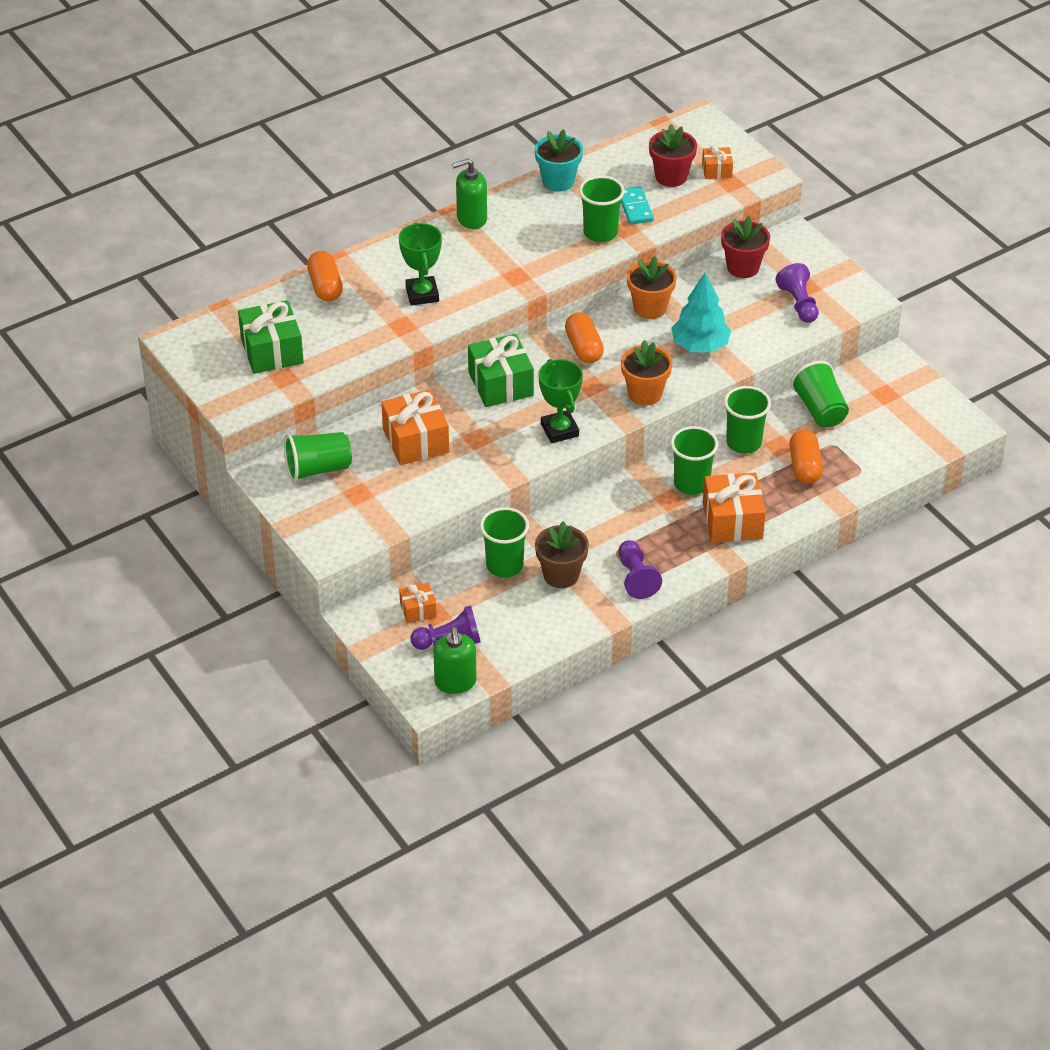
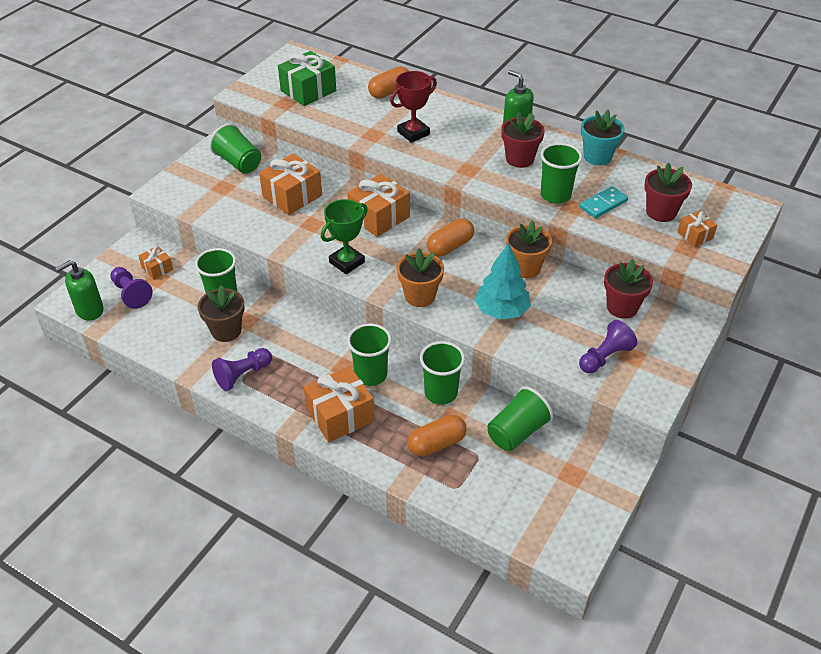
camera: 65 degrees right, 0 degrees up
(422, 294) = (413, 133): green trophy -> red trophy
(500, 384) = (379, 217): green gift -> orange gift
(524, 234) = (519, 159): none -> red flower pot

